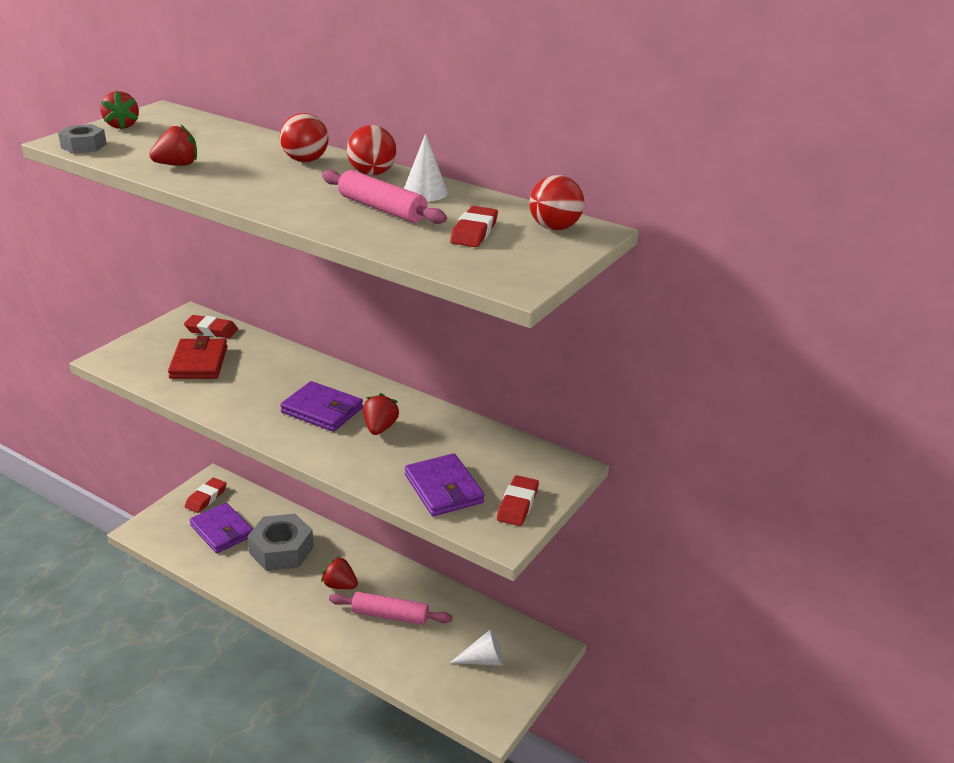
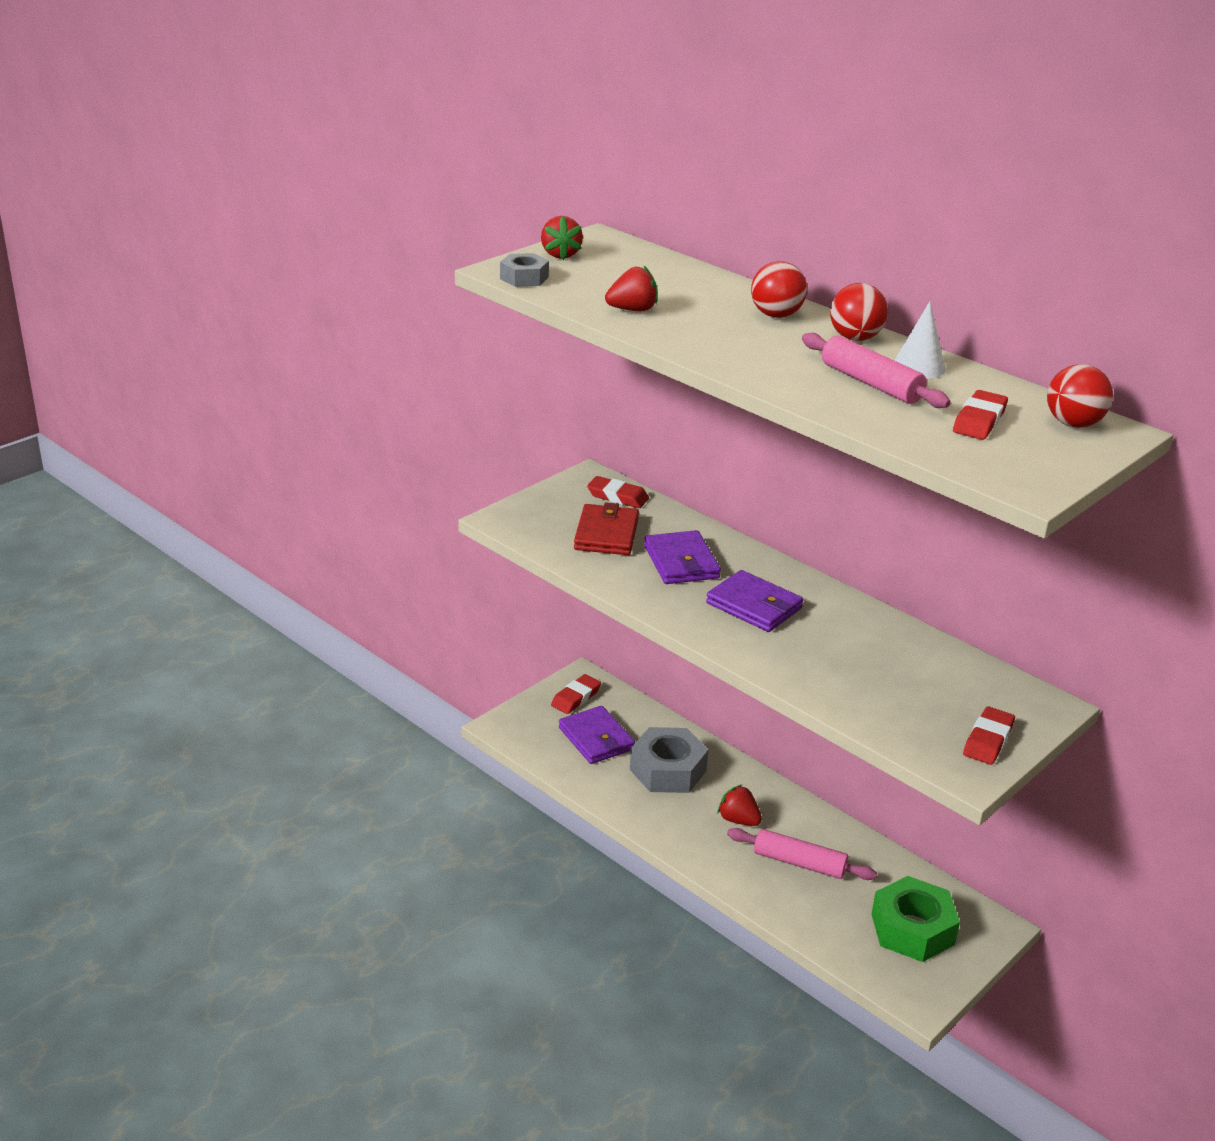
camera: 10 degrees right, 0 degrees up
(380, 428) = (823, 634): red strawberry -> none
(443, 489) = (899, 712): purple wallet -> purple wallet (681, 562)
(483, 660) = (912, 929): white cone -> green nut

